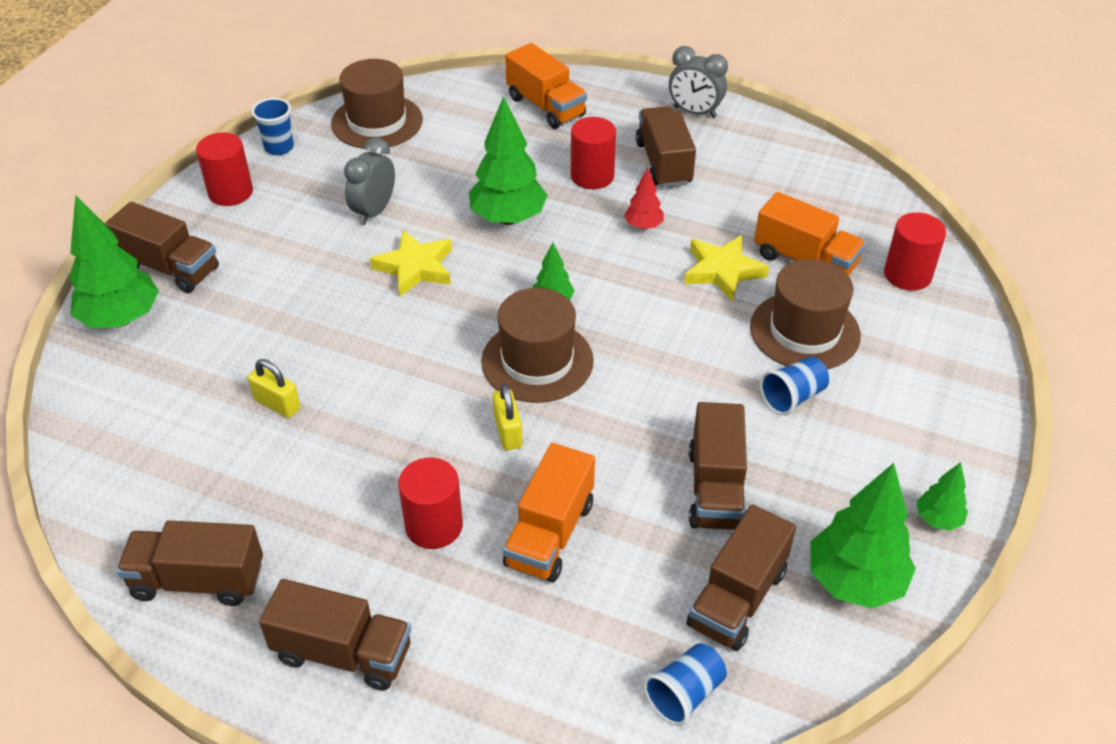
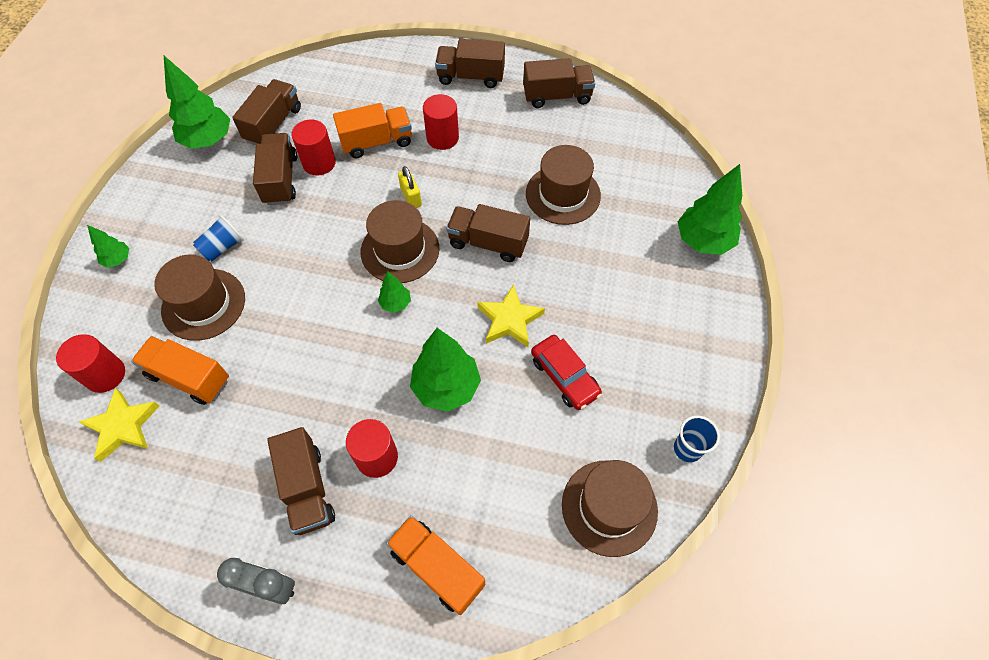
camera: 170 degrees right, 15 degrees up
(170, 268) = (698, 290): brown truck -> brown truck (488, 243)
(230, 192) = (699, 380): red cylinder -> red cylinder (319, 163)
(277, 404) = (563, 194): yellow padlock -> brown hat
(374, 212) = (564, 376): grey clock -> red car
(550, 534) = (377, 142): orange truck -> orange truck turned 60 degrees clockwise
(643, 226) = (326, 397): red tree -> none
(684, 694) = (303, 82): blue cup -> none
(722, 271) = (260, 355): yellow star -> yellow star (123, 426)
(937, 519) = (150, 179): green tree -> green tree (118, 260)

